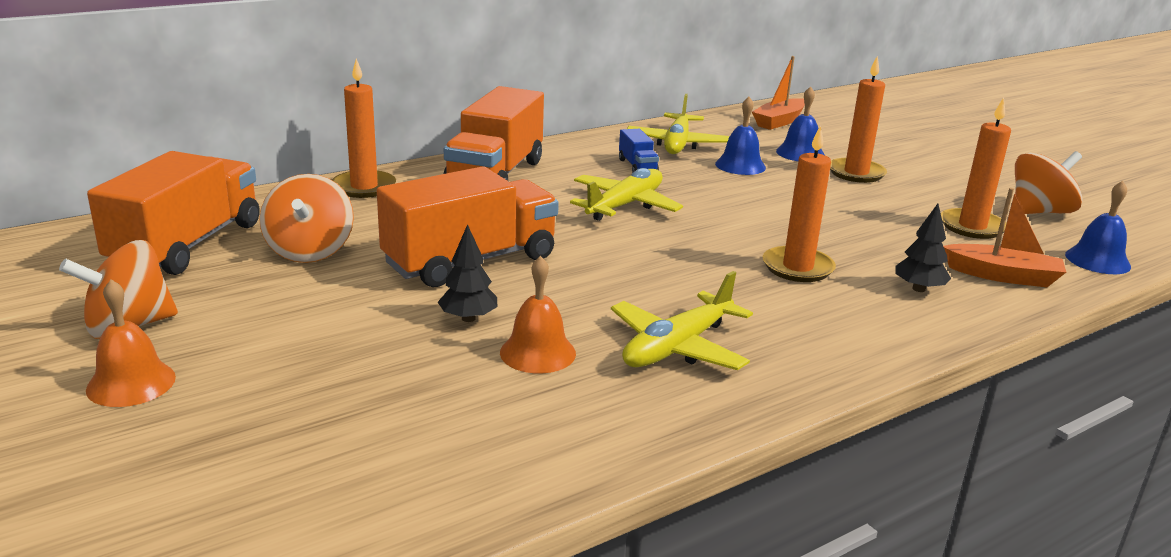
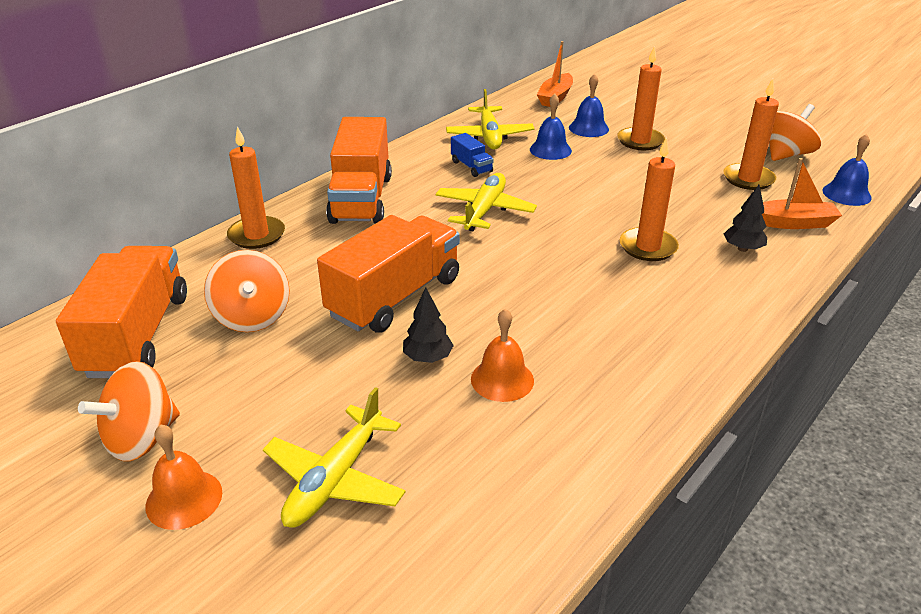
camera: 15 degrees left, 10 degrees up
(677, 347) = (603, 348): yellow plane -> yellow plane (335, 479)

